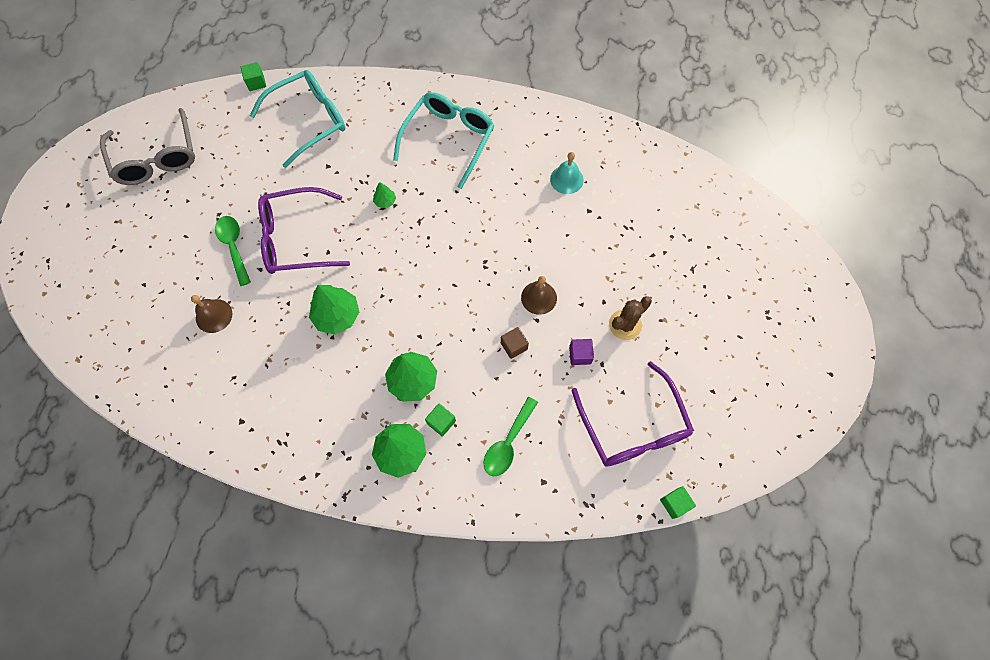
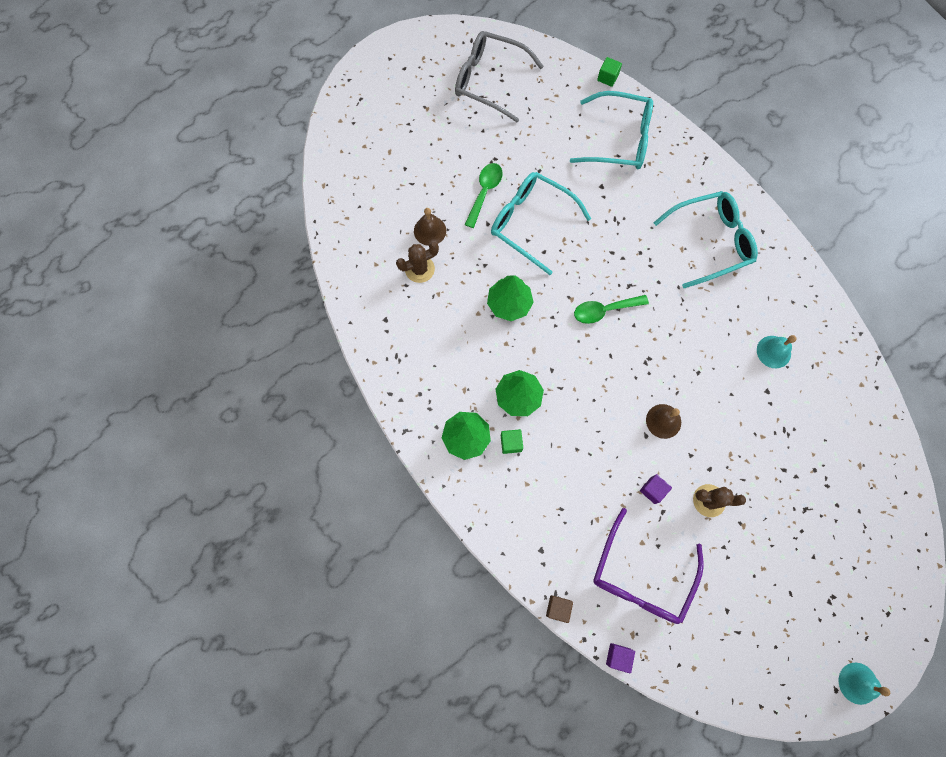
camera: 45 degrees right, 5 degrees up
(157, 158) = (489, 81): grey glasses -> grey glasses turned 90 degrees clockwise
(234, 354) = (419, 269): none -> brown cactus
(296, 239) = (531, 223): purple glasses -> turquoise glasses
(385, 201) = (618, 249): green tree -> none
(508, 443) = (542, 501): green spoon -> green spoon (604, 310)
(514, 346) = (611, 439): brown cube -> brown cube (558, 608)
(674, 503) = (618, 656): green cube -> purple cube
(838, 355) = (858, 683): none -> turquoise bell

